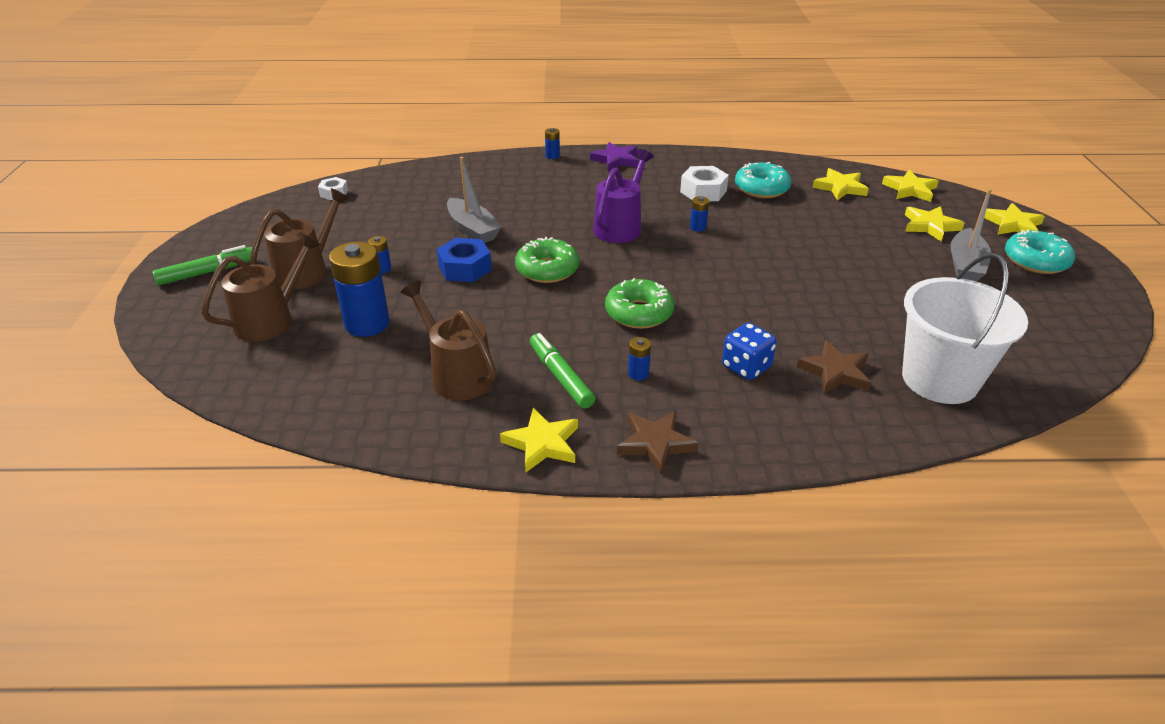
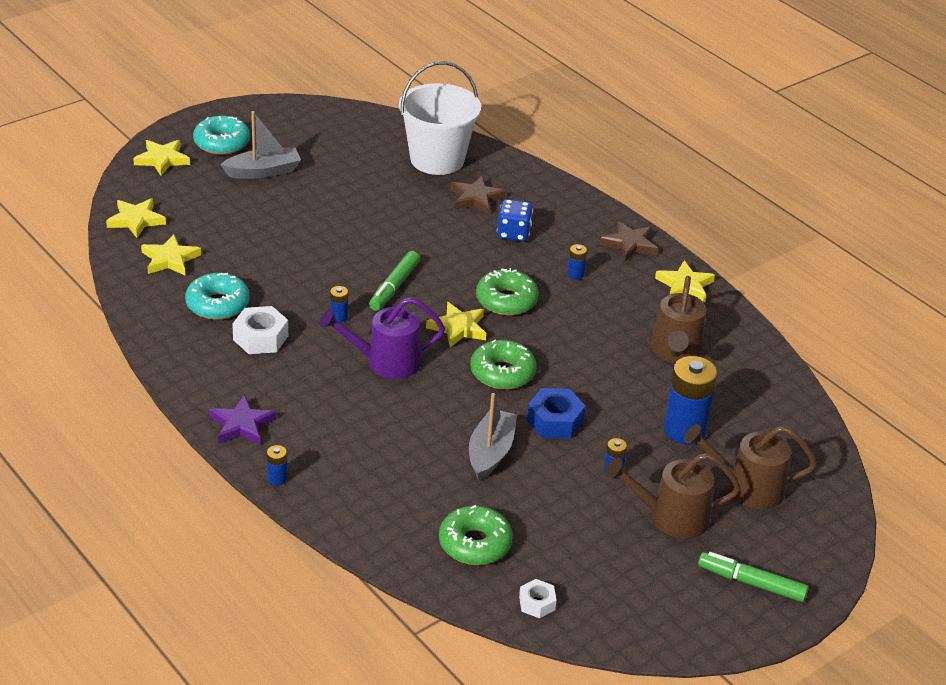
camera: 130 degrees left, 0 degrees up
(407, 193) = (475, 544): none -> green donut
(561, 376) = (619, 305): green marker -> green marker (394, 287)
(930, 226) = (206, 198): yellow star -> yellow star (458, 328)

